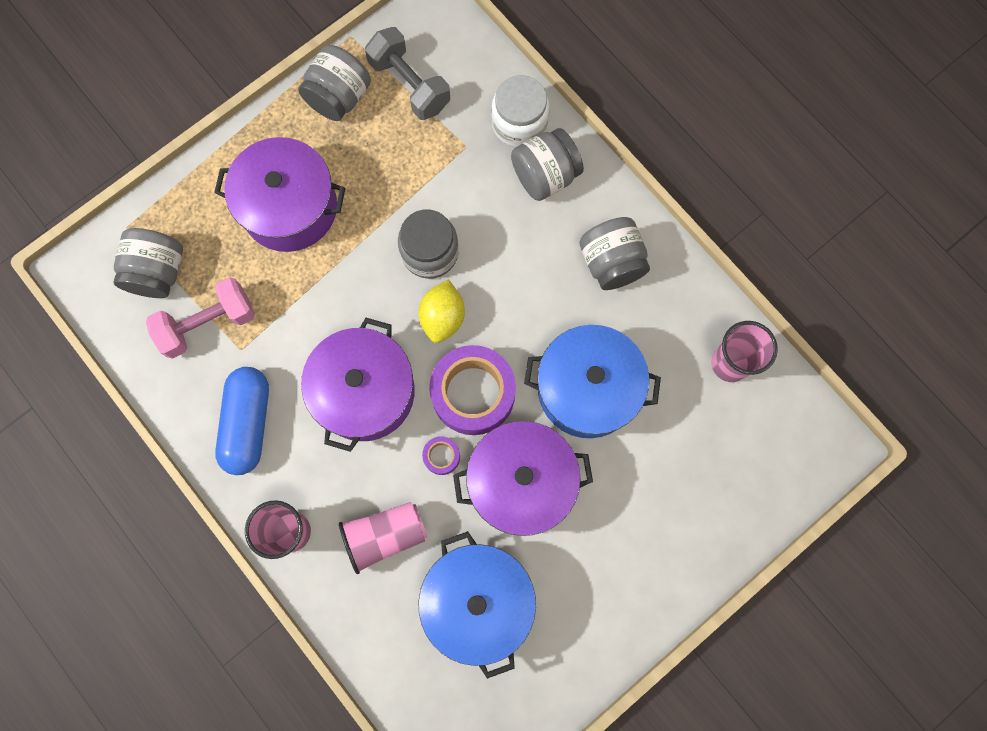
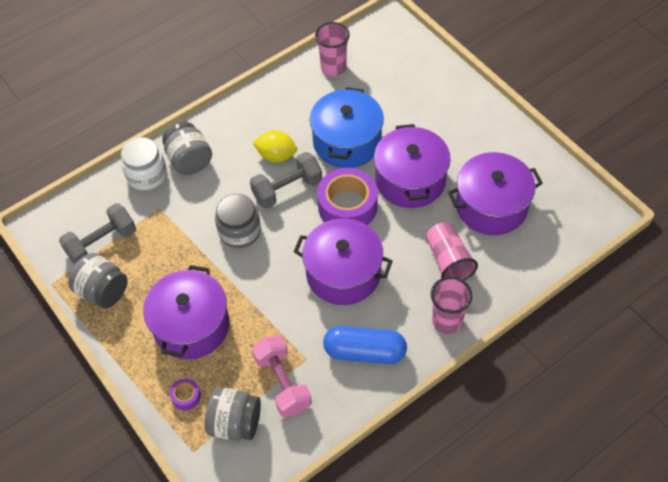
camera: 85 degrees left, 20 degrees down
(441, 456) = (392, 226): purple tape -> purple tape (186, 396)
(443, 317) = (290, 224): yellow lemon -> yellow lemon (276, 155)
(478, 601) = (491, 206): blue pot -> purple pot
(500, 310) = (287, 189): none -> grey dumbbell
(611, 263) = (259, 125): grey jar -> none

